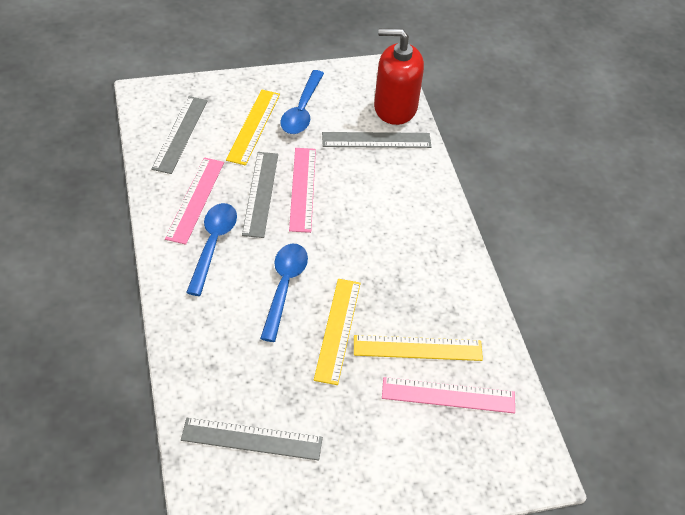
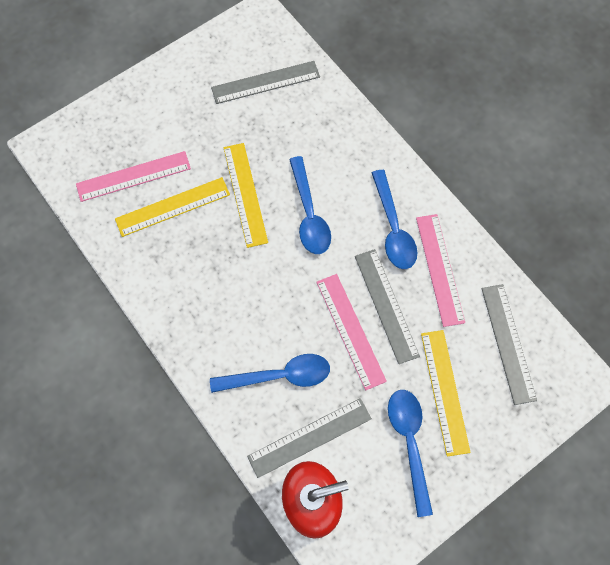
camera: 160 degrees right, 20 degrees up
(380, 183) = (279, 376): none -> blue spoon

